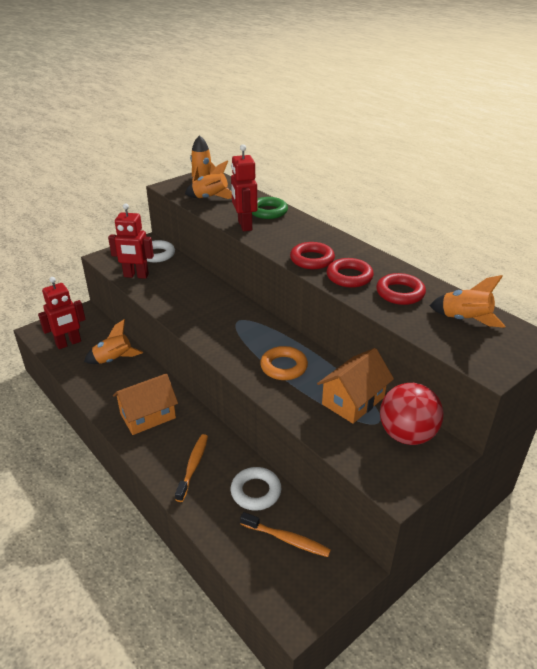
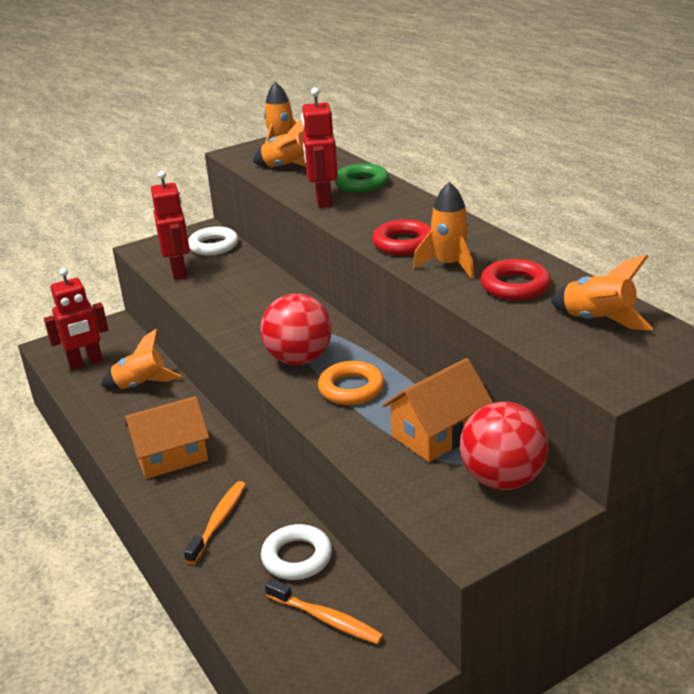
camera: 10 degrees right, 5 degrees down
(136, 276) = (179, 272): red robot -> red robot turned 120 degrees counterclockwise
(240, 344) = (299, 359): none -> red ball
(349, 277) = (449, 265): red ring -> orange rocket

